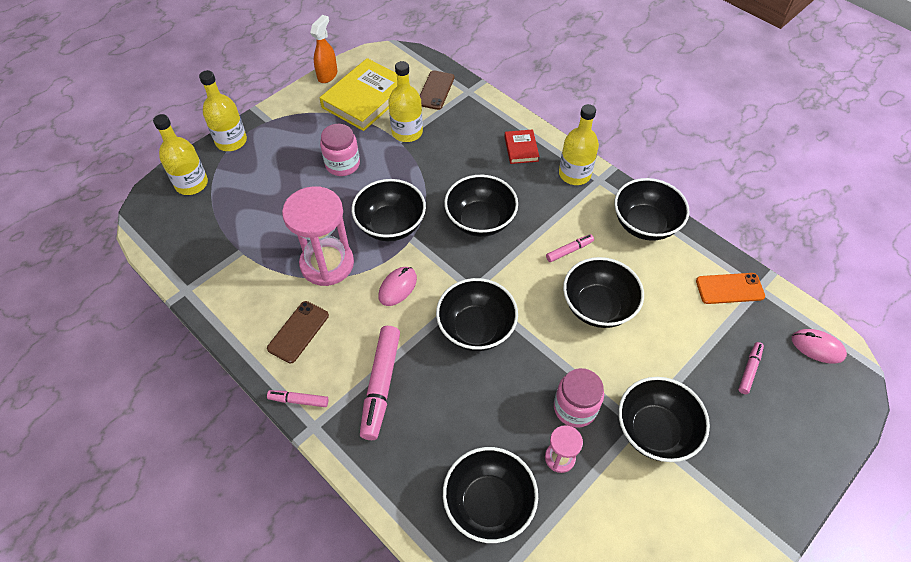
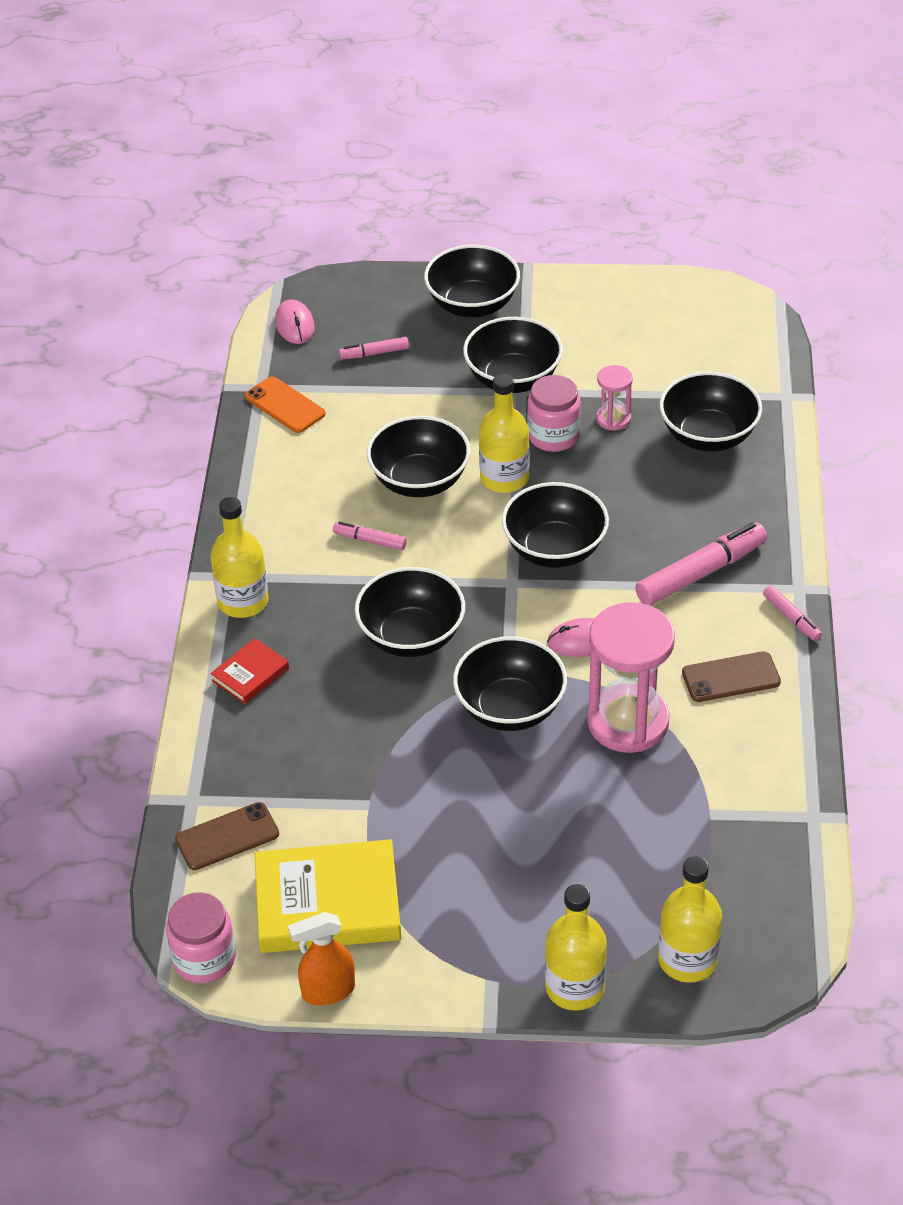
camera: 130 degrees left, 10 degrees down
(342, 164) = (473, 828): pink jar -> pink jar (204, 959)
(407, 132) = (344, 806): yellow bottle -> yellow bottle (504, 478)
(644, 224) = (261, 504): black bowl -> black bowl (472, 305)

